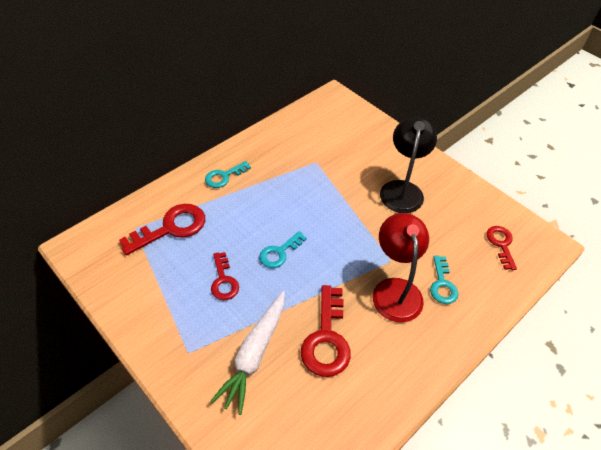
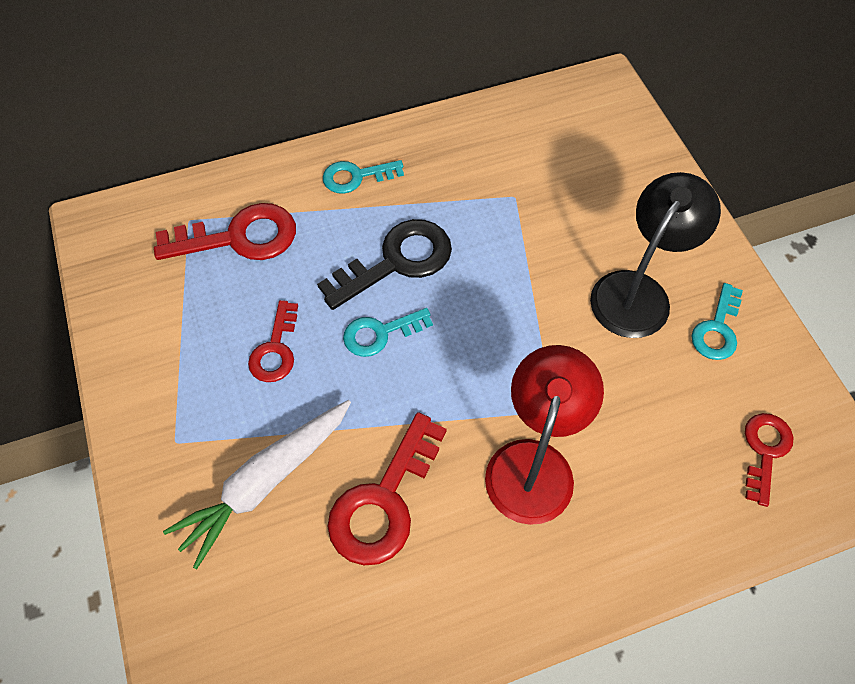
camera: 25 degrees right, 10 degrees up
(269, 213) = (397, 262): none -> black key
(442, 284) = (619, 483): turquoise key -> turquoise key (717, 329)

